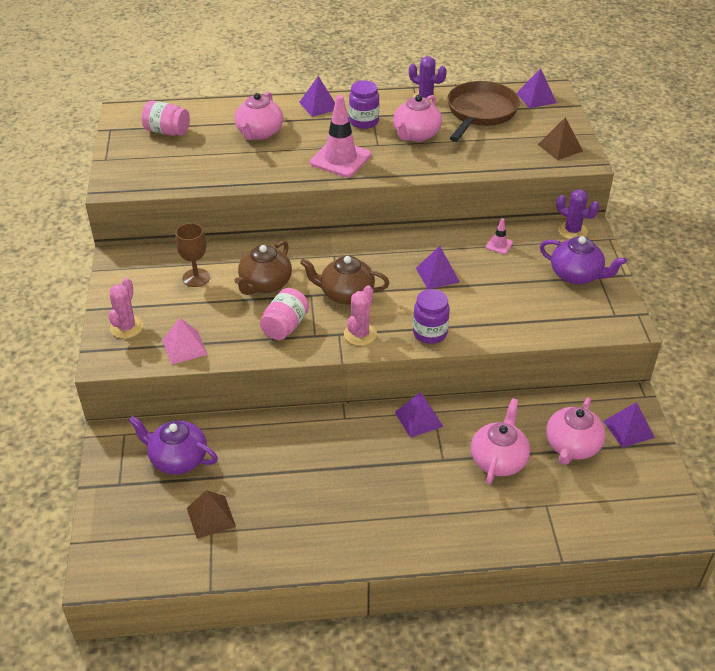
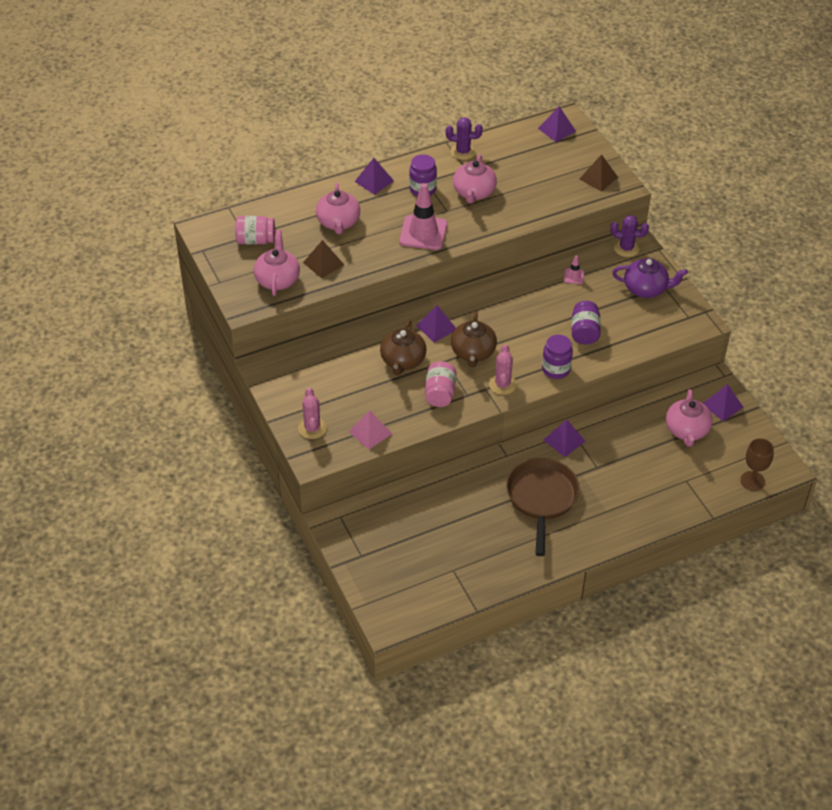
camera: 20 degrees left, 5 degrees up
(178, 459) = (395, 523): purple teapot -> none
(196, 278) = (342, 370): brown goblet -> brown goblet (752, 481)
(211, 517) = (447, 559): brown pyramid -> brown pyramid (323, 263)
(346, 294) = (473, 353): brown teapot -> brown teapot turned 75 degrees counterclockwise
(437, 275) = (537, 316): purple pyramid -> purple pyramid (436, 327)
(480, 112) = (517, 156): brown pan -> brown pan (542, 498)
(483, 302) = (584, 332): none -> purple jar
(498, 460) = (638, 456): pink teapot -> pink teapot (277, 279)

